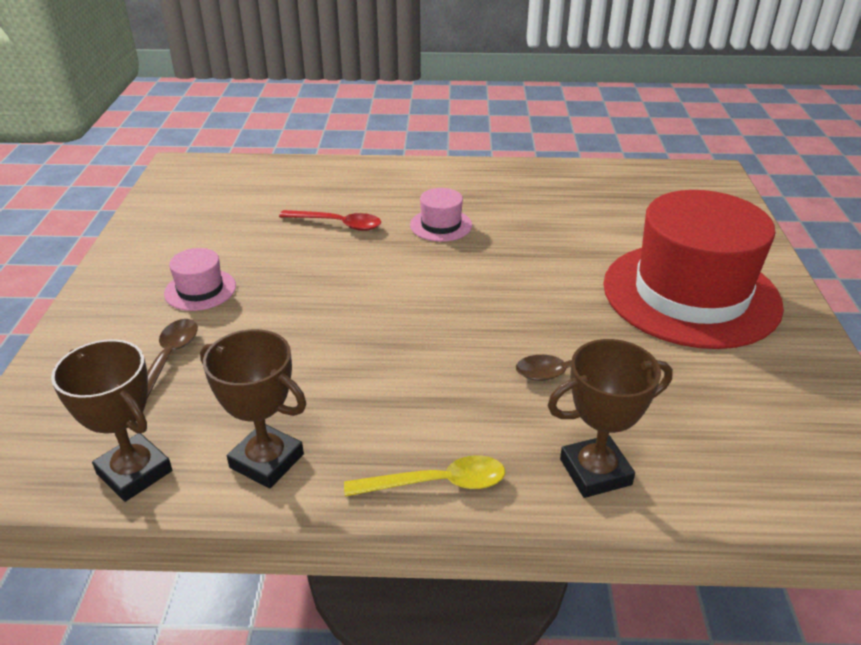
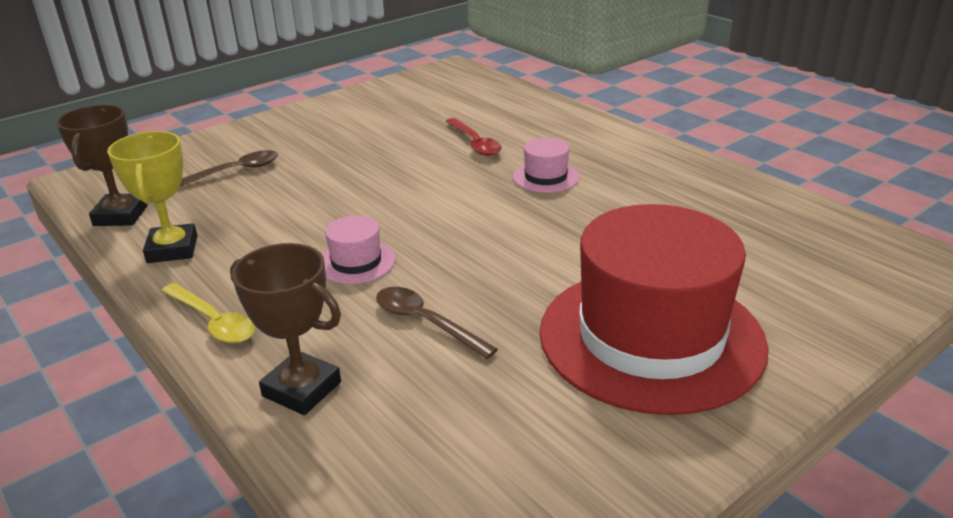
camera: 50 degrees right, 5 degrees down
(200, 290) = (322, 143): pink hat -> pink hat (356, 262)
(266, 461) = (172, 249): brown trophy -> yellow trophy

